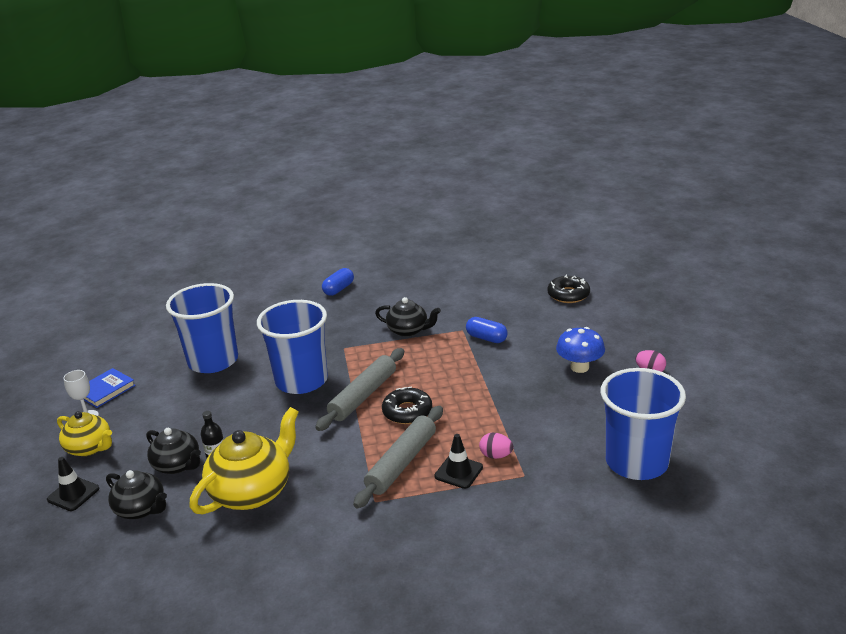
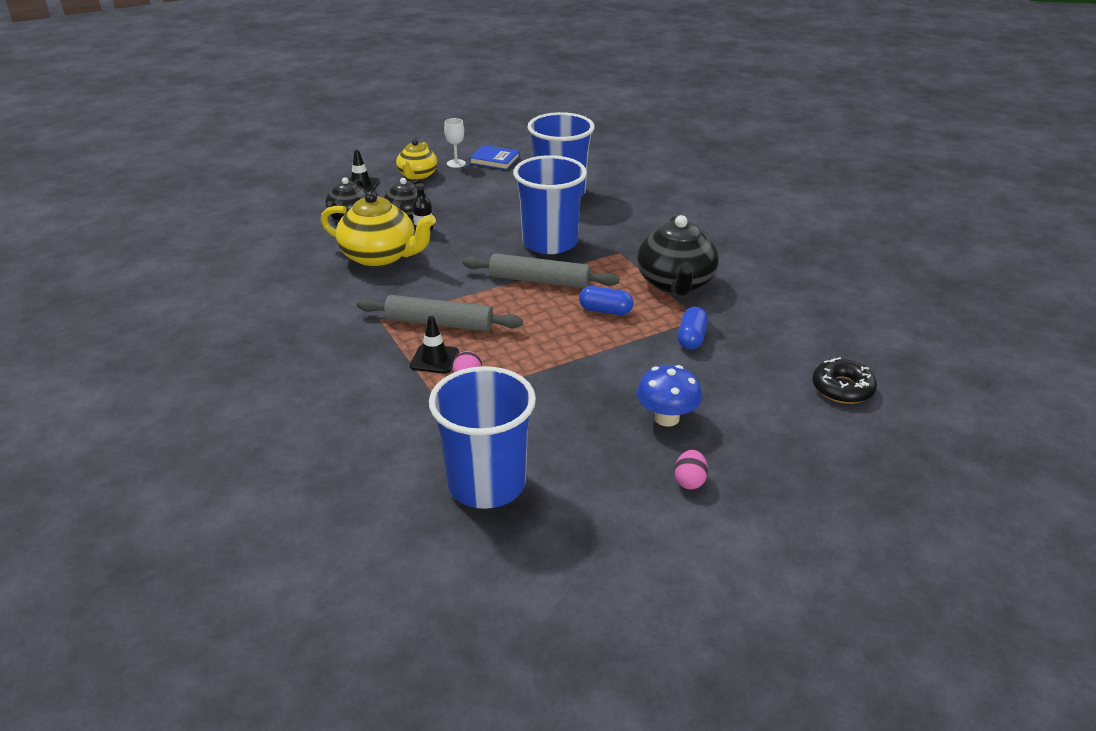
camera: 70 degrees right, 5 degrees up
(338, 289) = (732, 225): blue capsule -> blue capsule (605, 311)
(407, 412) = (523, 311): black donut -> none
(408, 330) = (675, 284): black teapot -> black teapot, size x1.62

